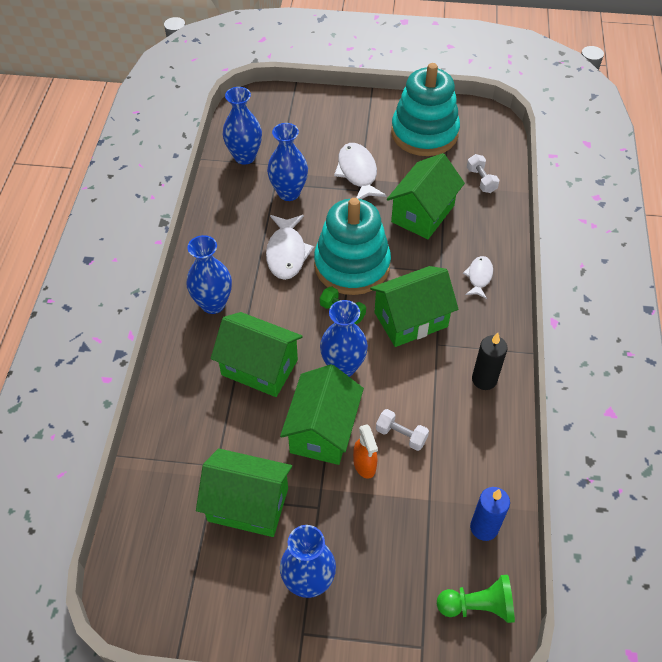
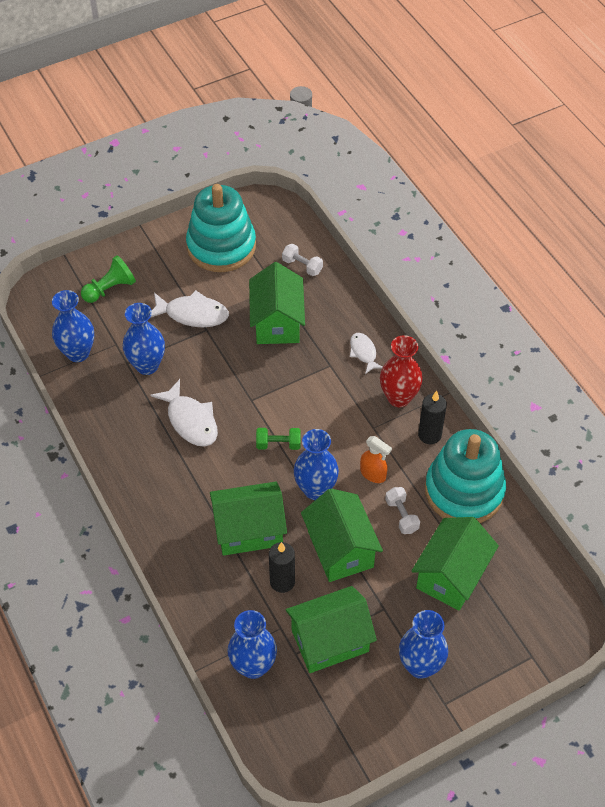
camera: 35 degrees left, 0 degrees up
(213, 304) = (164, 501): blue vase -> blue vase (253, 666)
(250, 427) = (282, 582): none -> black candle
(352, 265) = (254, 400): turquoise stacking toy -> turquoise stacking toy (464, 491)
(357, 173) = (192, 314): white fish -> white fish turned 150 degrees clockwise
(364, 465) = (392, 555): orange spray bottle -> orange spray bottle (373, 474)
(401, 435) = (401, 516): white dumbbell -> white dumbbell turned 75 degrees clockwise
(411, 319) = (338, 419): green house -> green house (451, 575)
(478, 606) = (547, 603): green pawn -> green pawn (110, 289)
(481, 331) = (399, 397): none -> red vase
(484, 527) = (511, 546): blue candle -> none

